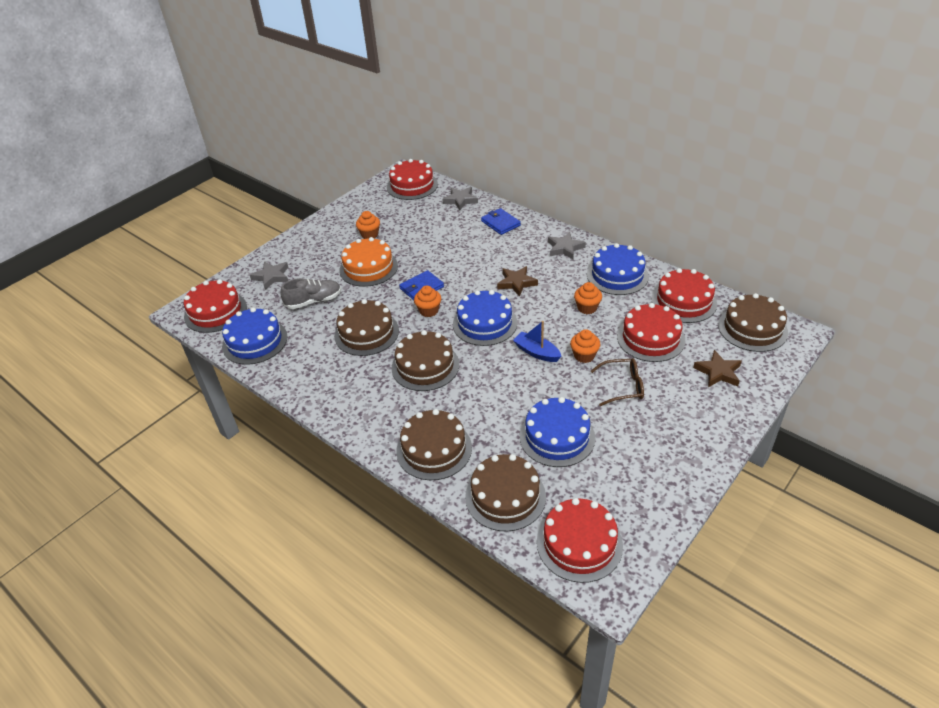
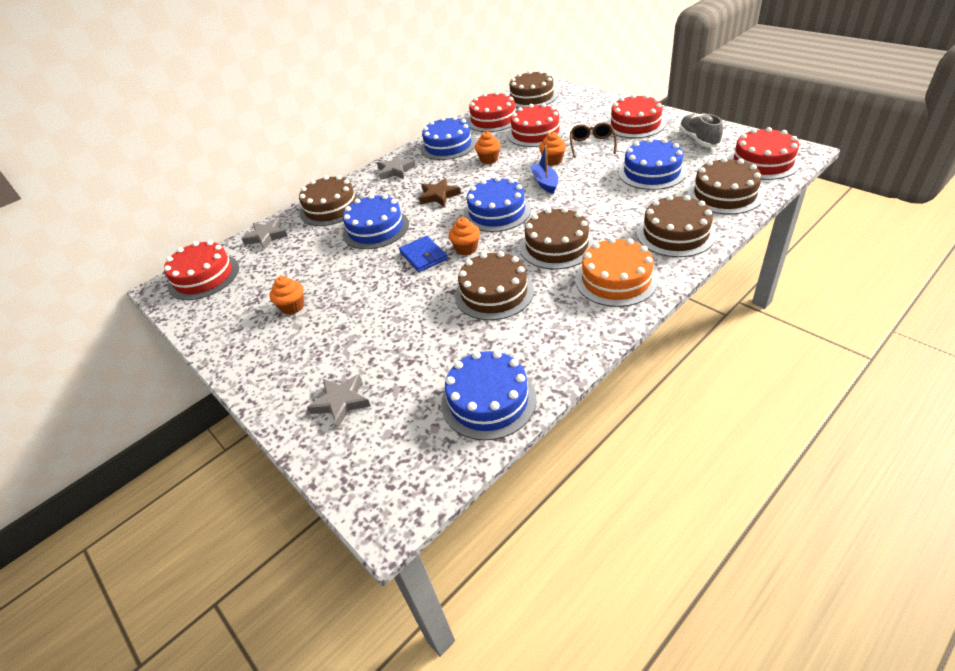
camera: 80 degrees left, 0 degrees up
(215, 311) = (404, 464): red cake -> red cake (635, 124)
(314, 301) = (417, 347): grey shoe -> grey shoe (698, 140)
(368, 268) = (366, 302): orange cake -> orange cake (616, 279)
(465, 254) = (376, 229): none -> blue cake
(500, 223) = (331, 208): blue wallet -> brown cake
(536, 352) = (545, 183): blue boat -> blue boat turned 120 degrees clockwise
(718, 372) = (578, 110): brown star -> none

